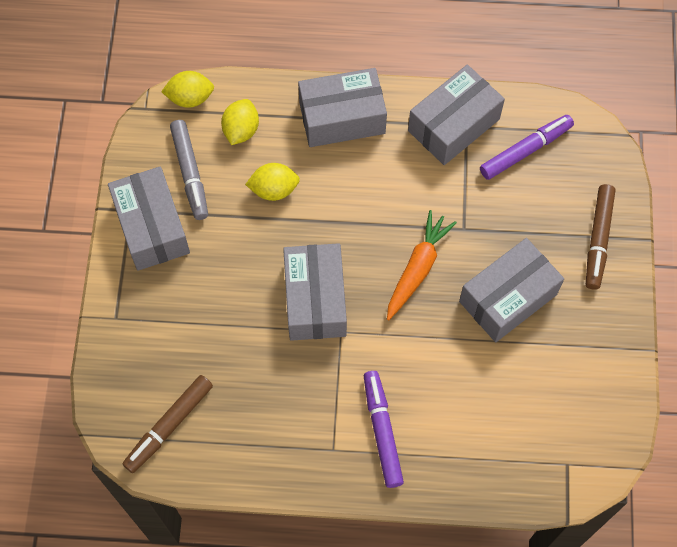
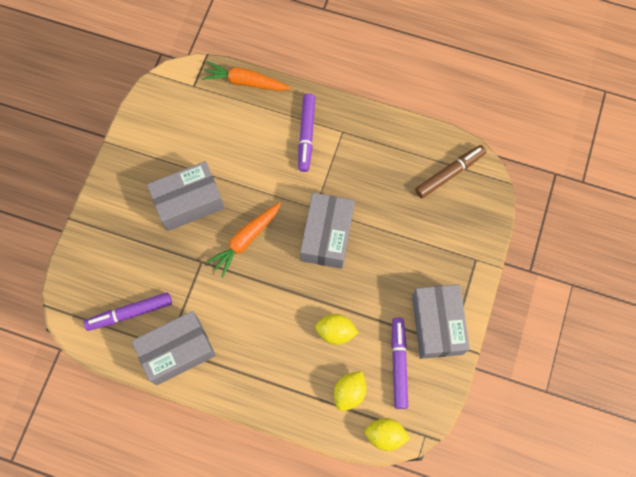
camera: 165 degrees left, 5 degrees up
(190, 173) = (398, 364): grey marker -> purple marker
(342, 118) = (264, 381): grey box -> none
(495, 490) = (245, 82): none -> orange carrot
(598, 239) = (106, 228): brown marker -> none

